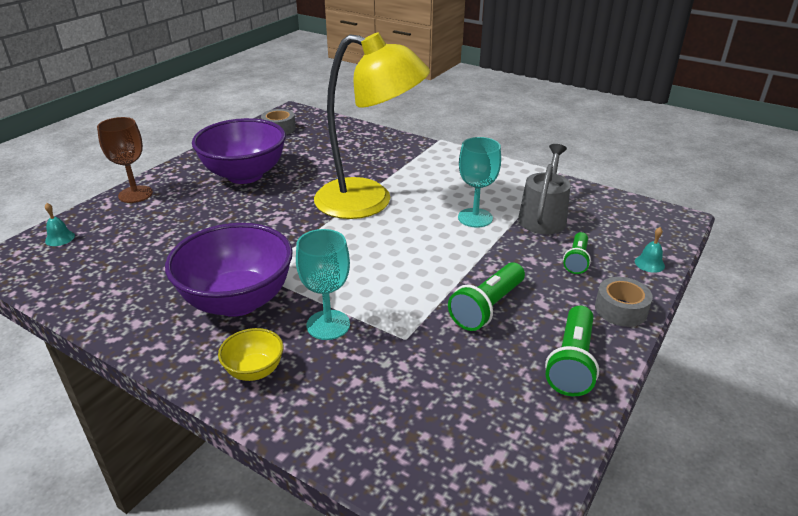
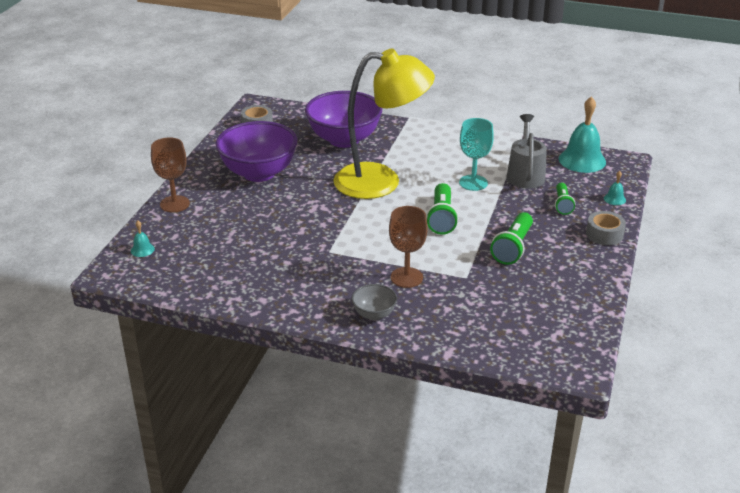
camera: 15 degrees left, 0 degrees up
(238, 301) = (328, 272): purple bowl -> purple bowl (344, 140)
(254, 370) = (374, 314): yellow bowl -> grey bowl
(328, 325) = (406, 277): turquoise goblet -> brown goblet
(571, 363) = (583, 273): green flashlight -> green flashlight (441, 218)
(621, 210) = (582, 160): none -> turquoise bell

